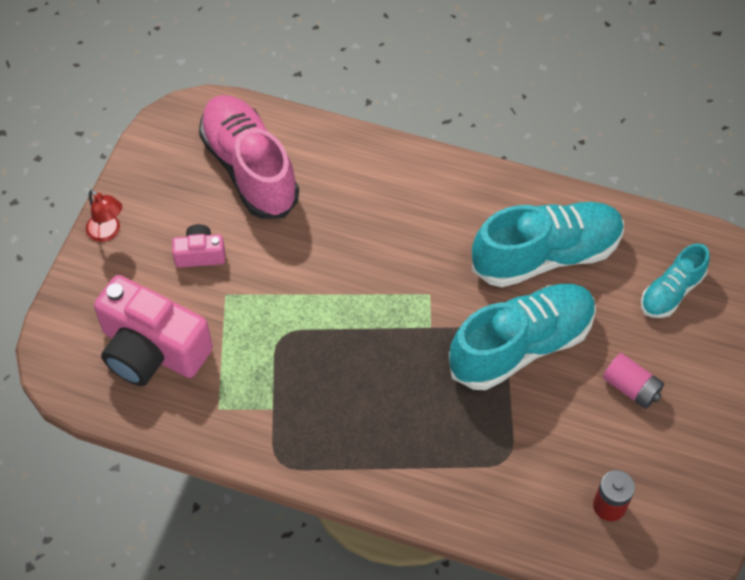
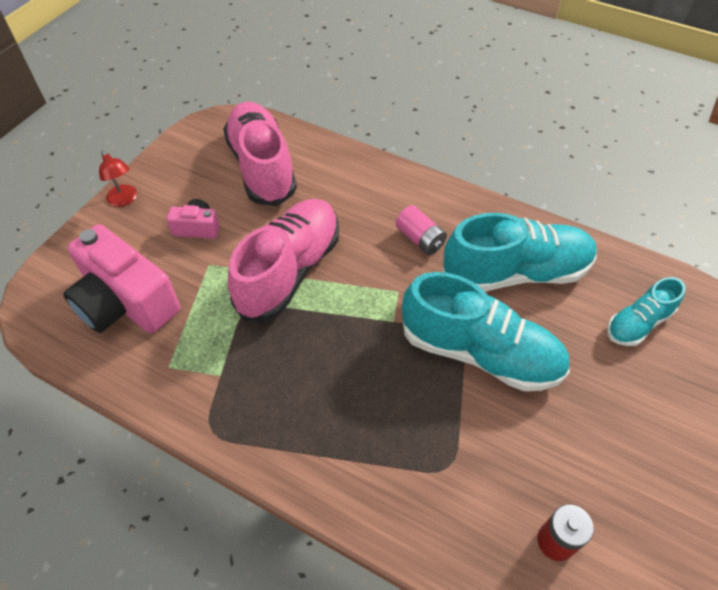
camera: 10 degrees right, 5 degrees down
(312, 289) = (289, 271): none -> pink shoe
(521, 346) = (480, 352): turquoise shoe -> turquoise shoe turned 45 degrees clockwise
(631, 388) = (590, 412): pink battery -> pink battery (420, 239)

